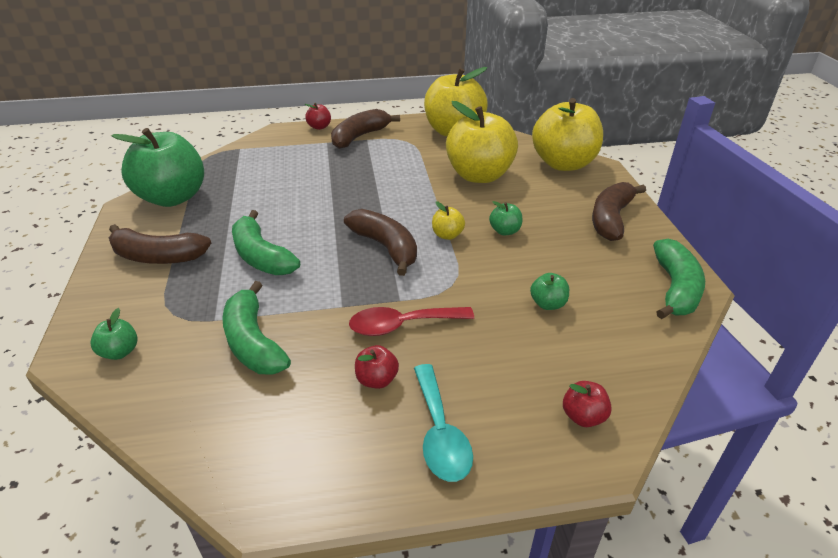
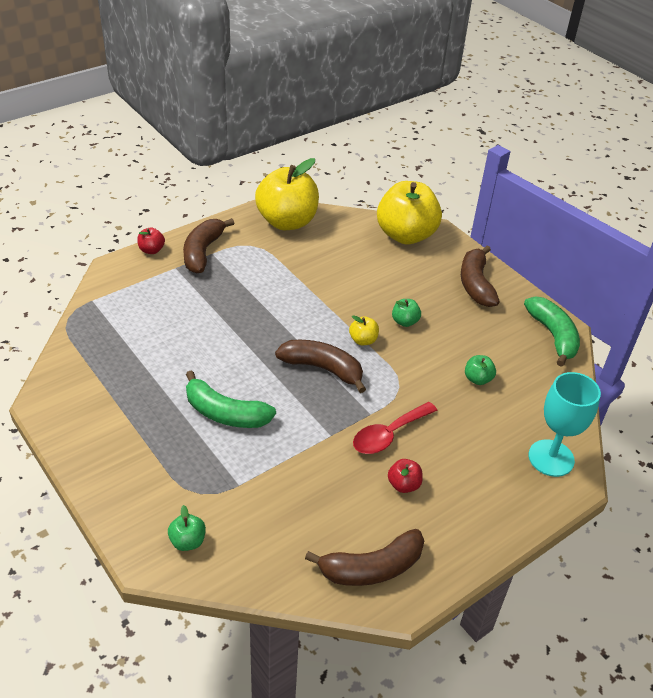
camera: 30 degrees left, 5 degrees up
(158, 256) = (130, 445): brown banana -> brown banana (372, 568)
(173, 197) = (80, 379): green apple -> none
(253, 342) = (289, 491): green banana -> none
(440, 433) = (473, 506): turquoise spoon -> none
(479, 175) = (345, 268): yellow apple -> none
(583, 416) = (551, 458): red apple -> turquoise goblet

